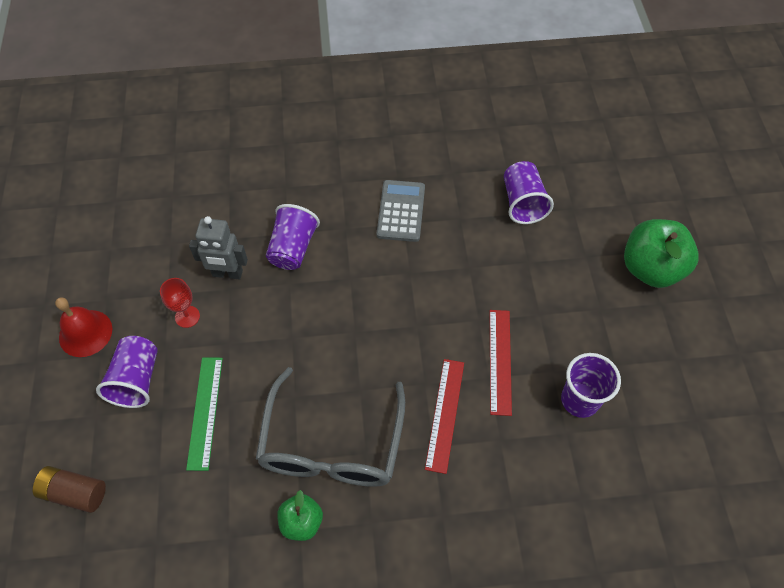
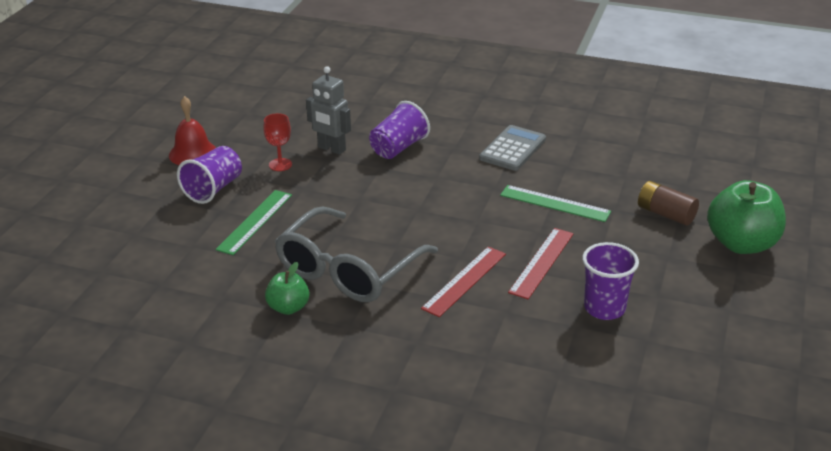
camera: 25 degrees right, 25 degrees down
(74, 493) = (119, 237): brown battery -> brown battery (665, 214)
(474, 275) = (555, 203): none -> green ruler
(522, 203) = (635, 171): purple cup -> none

